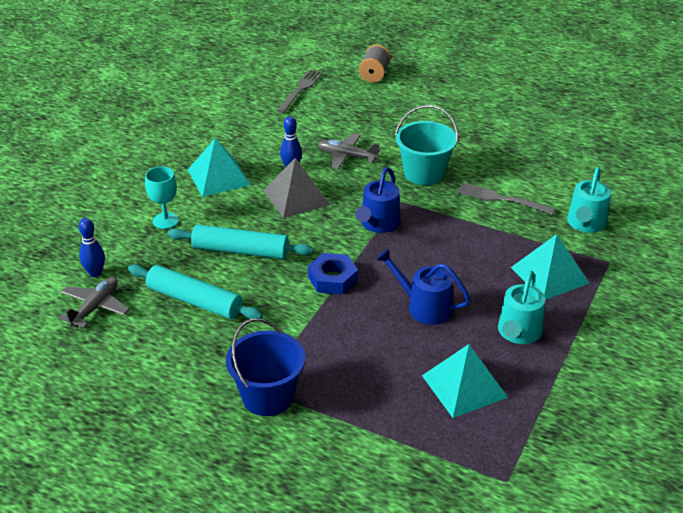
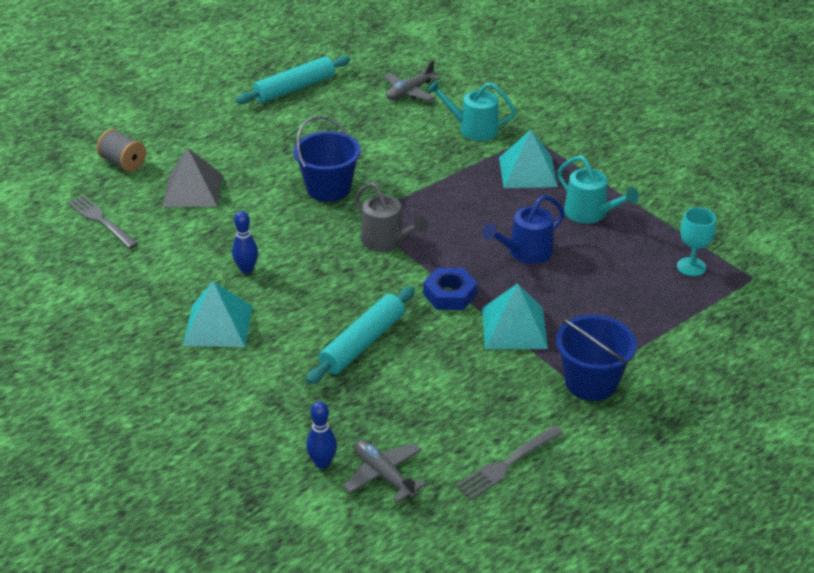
camera: 65 degrees left, 0 degrees up
(165, 221) = (267, 385): turquoise goblet -> turquoise goblet (691, 267)
(194, 301) = (422, 397): turquoise rolling pin -> turquoise rolling pin (295, 88)
(296, 197) = (301, 280): grey pyramid -> grey pyramid (192, 190)
(347, 156) = (258, 227): grey plane -> grey plane (409, 92)
(378, 224) = (386, 241): blue watering can -> grey watering can
(424, 173) = (328, 188): turquoise bucket -> blue bucket
(464, 386) = (638, 264): turquoise pyramid -> turquoise pyramid (514, 328)
(501, 199) = (404, 159): grey fork -> grey fork (507, 464)
(586, 224) = (473, 129): turquoise watering can -> turquoise watering can turned 150 degrees clockwise

